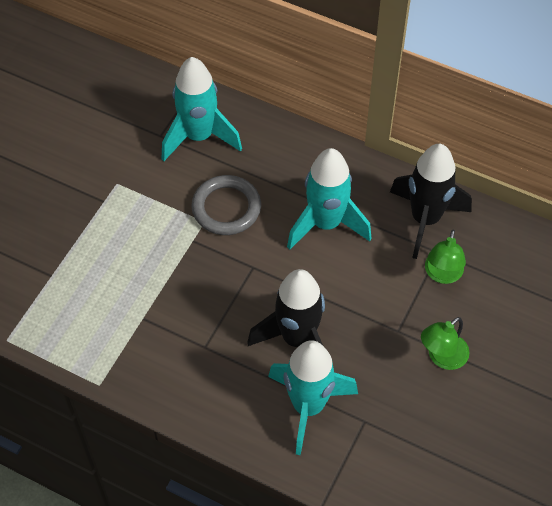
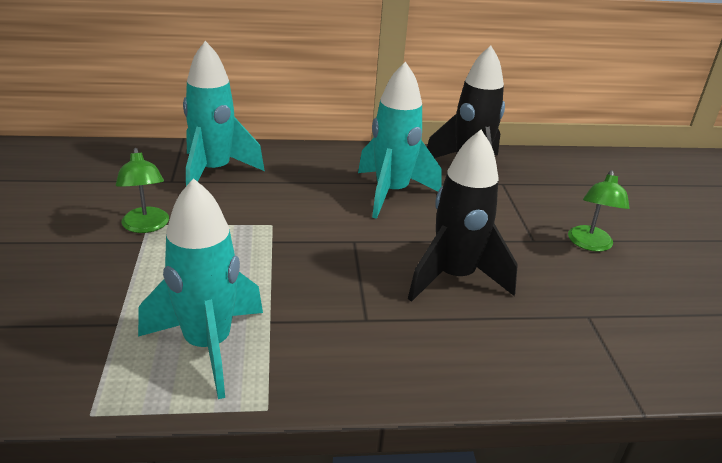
camera: 35 degrees left, 25 degrees down
(226, 208) = (286, 209): grey ring -> none
(308, 406) = (525, 326): turquoise rocket -> turquoise rocket (208, 345)
(442, 275) = (522, 195): green lamp -> green lamp (146, 226)

